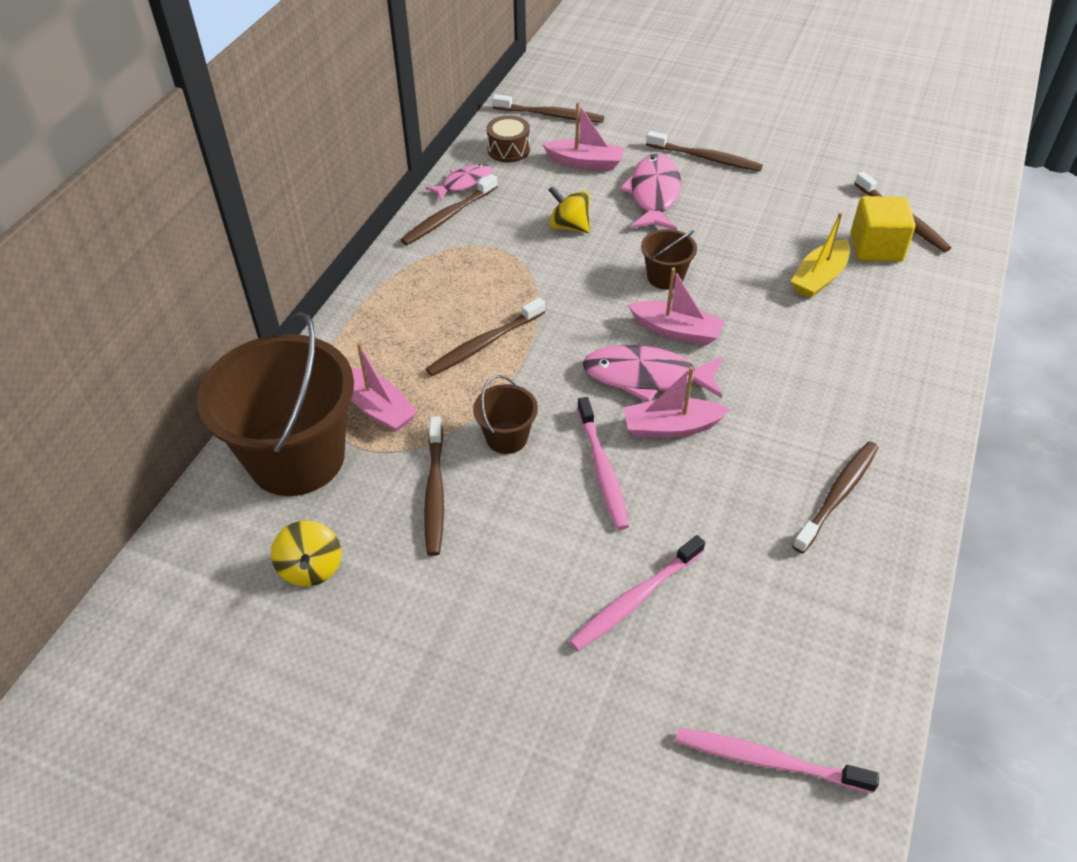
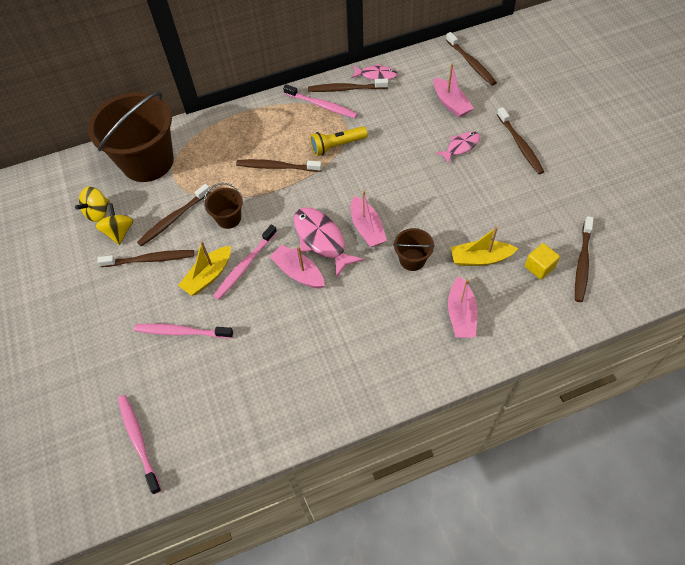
camera: 50 degrees right, 10 degrees up
(377, 408) = (200, 163): pink boat -> pink boat (461, 314)
(445, 249) = (322, 105): none -> pink toothbrush
(508, 149) = (422, 70): brown drum -> none
(523, 276) = (337, 146): none -> yellow flashlight
(569, 226) = (394, 134): yellow spinning top -> yellow spinning top (119, 232)
(575, 515) = (208, 276): none -> yellow boat
(654, 194) = (461, 147): pink fish -> pink fish, size x0.61
(665, 277) = (401, 196): brown bucket -> brown bucket (412, 260)
(838, 495) = (323, 369): brown toothbrush -> brown toothbrush (150, 259)
(876, 247) = (539, 267): yellow cube -> yellow cube, size x0.65

